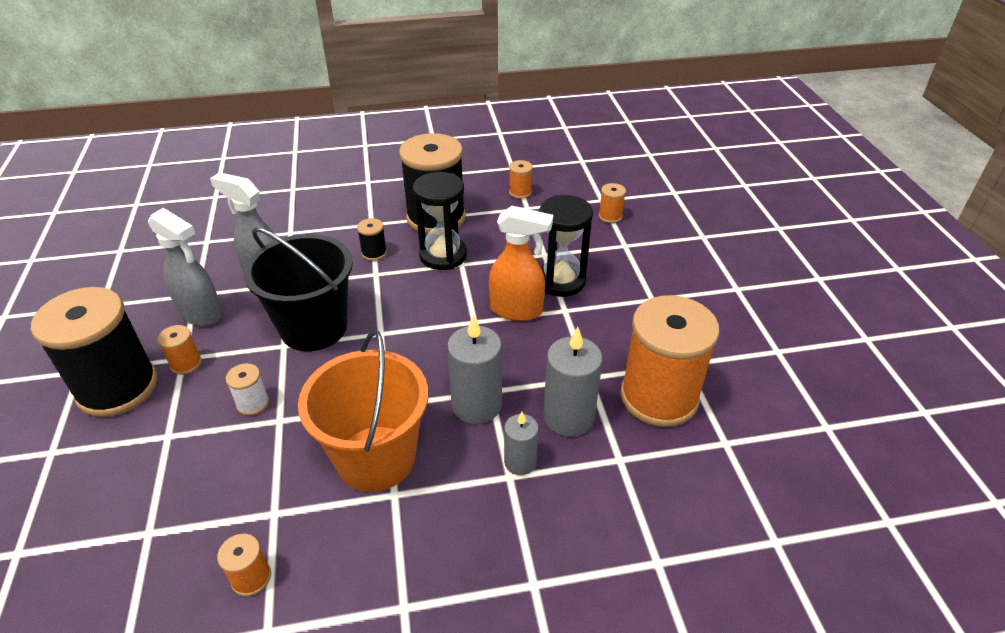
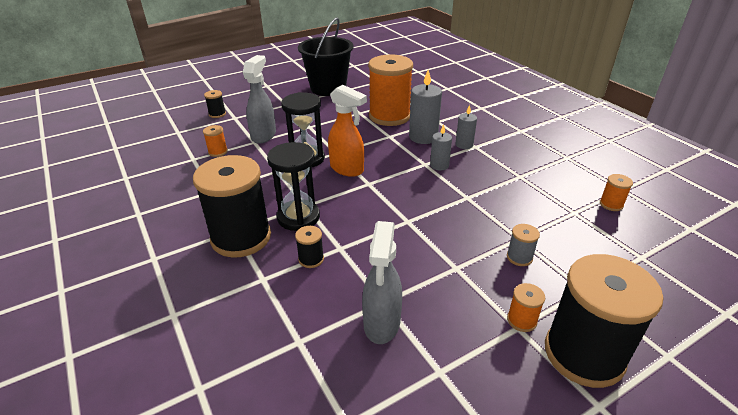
camera: 110 degrees left, 5 degrees down
(201, 314) = (462, 347): grey spray bottle -> grey spray bottle (264, 135)
(253, 403) = (519, 257): white spool -> grey spool
(314, 328) = (426, 258): black bucket -> black bucket (328, 88)
(376, 458) = (506, 188): orange bucket -> none
(476, 405) = (439, 165): grey candle -> grey candle, size x0.60
(517, 310) = (347, 169): orange spray bottle -> orange spray bottle turned 135 degrees clockwise
(520, 192) = (187, 199): orange spool -> none
(718, 223) = (217, 114): none -> black spool

